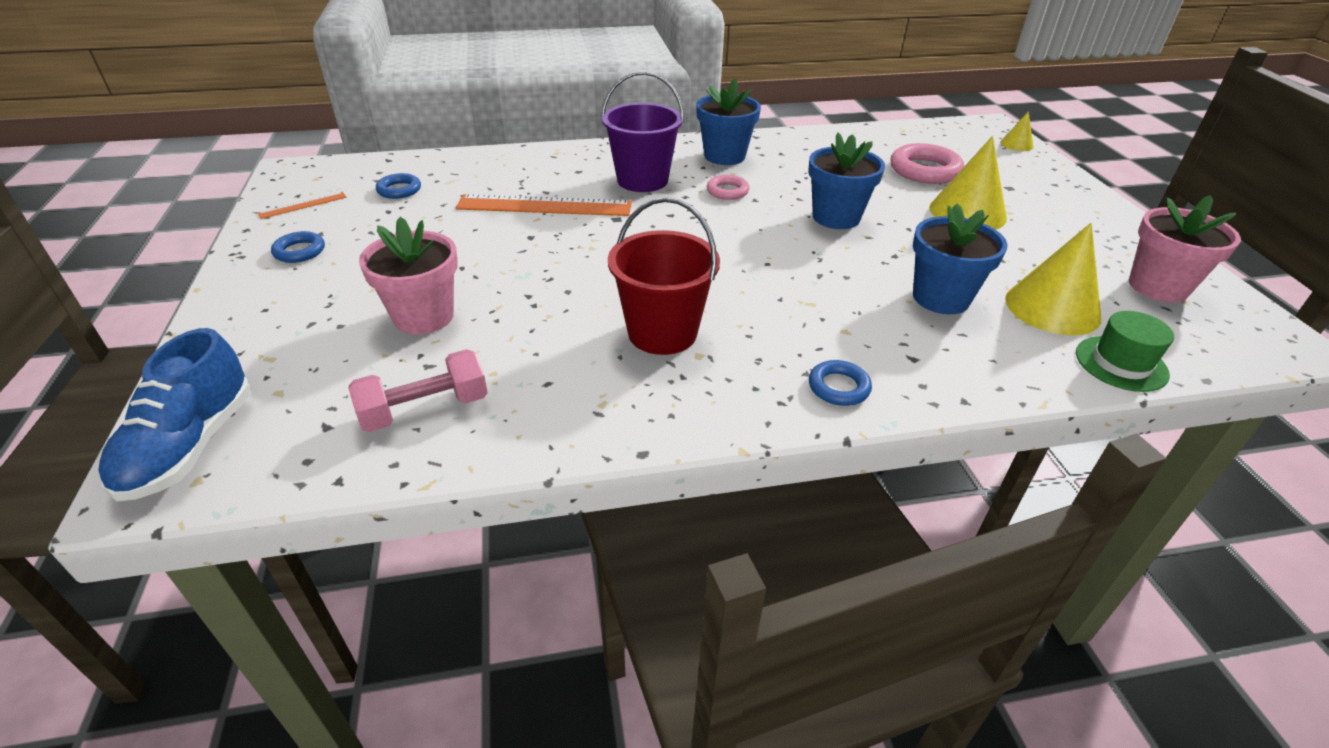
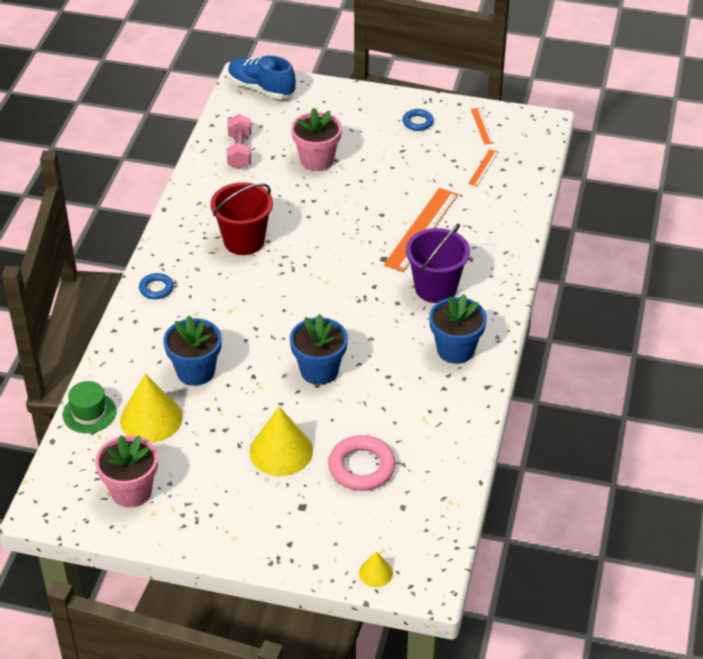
camera: 115 degrees right, 5 degrees up
(399, 190) = (483, 167): blue ring -> orange ruler
(727, 191) = (392, 328): pink ring -> none

